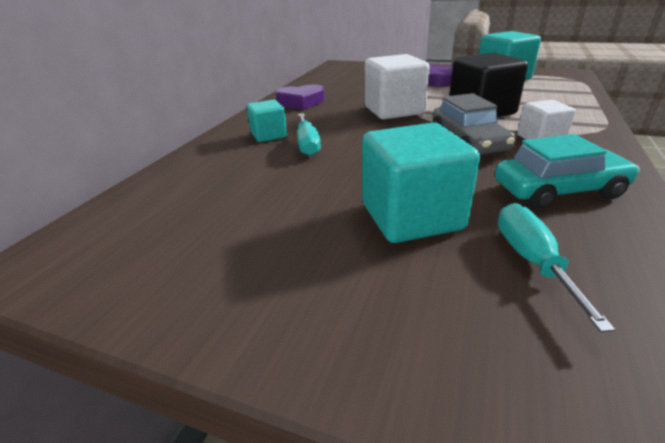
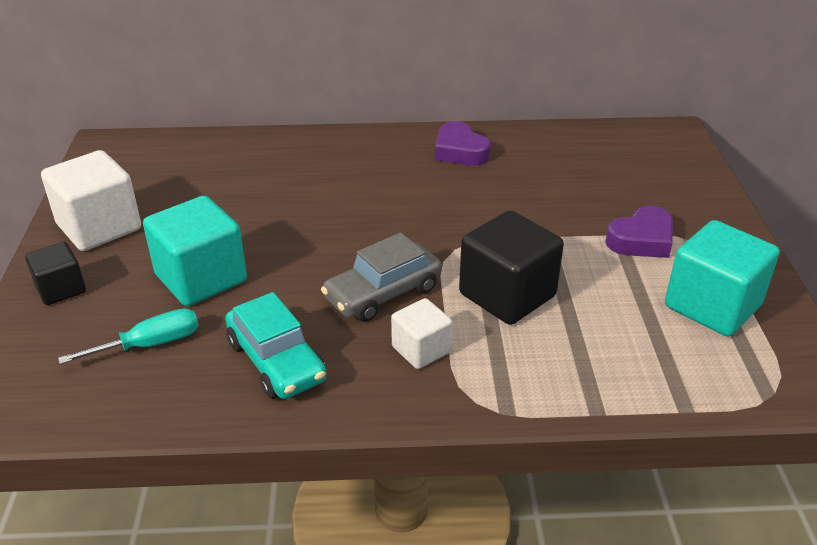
camera: 65 degrees right, 5 degrees up
(269, 135) = (344, 161): turquoise cube -> none
(307, 144) = (329, 190): turquoise screwdriver -> none
(384, 338) = (61, 289): none -> black cube
(393, 110) = (468, 224): white cube -> white cube (99, 227)

